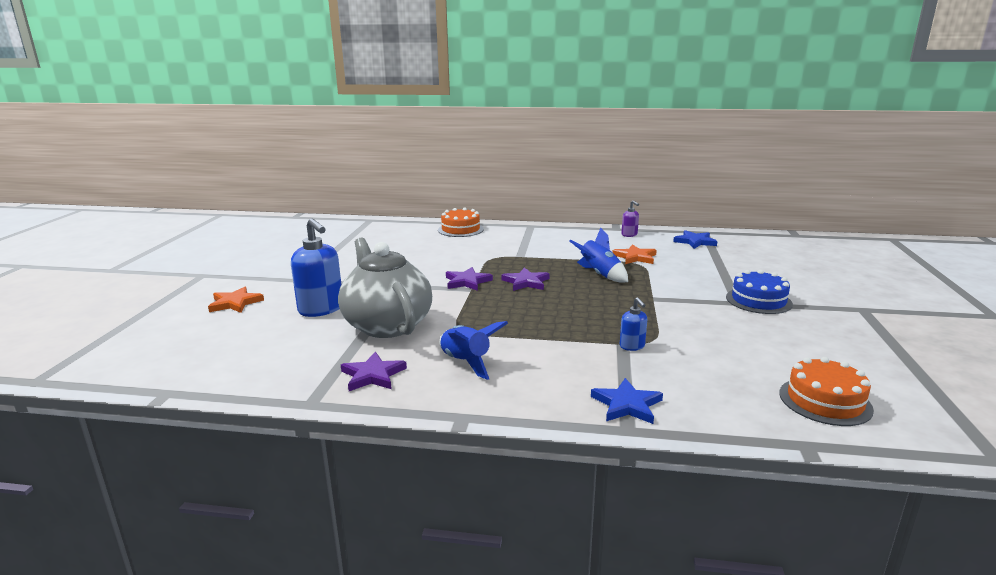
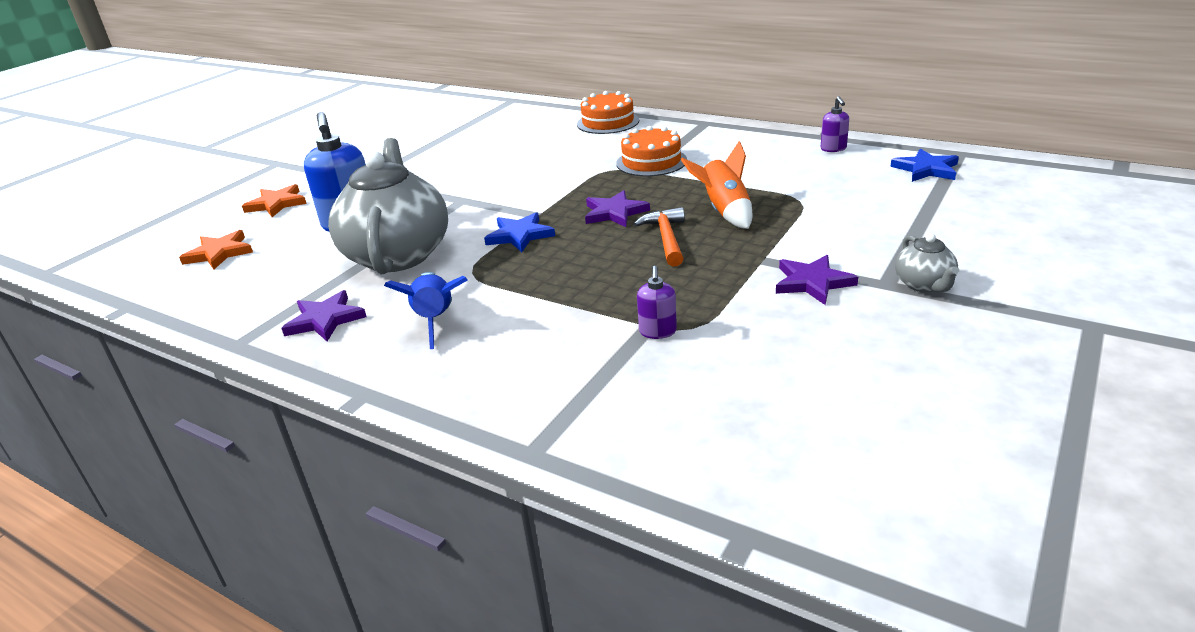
camera: 25 degrees right, 10 degrees up
(467, 281) = (543, 203): purple star -> purple star (812, 282)
(578, 293) = (666, 238): none -> orange hammer
(599, 274) = (724, 211): blue rocket -> orange rocket
(627, 405) = (565, 418): blue star -> blue star (520, 235)
(632, 346) = (657, 332): blue soap dispenser -> purple soap dispenser
(635, 257) = (804, 188): orange star -> orange star (219, 253)
(758, 300) = (924, 285): blue cake -> grey teapot
(825, 401) = (850, 472): orange cake -> orange cake (651, 162)

